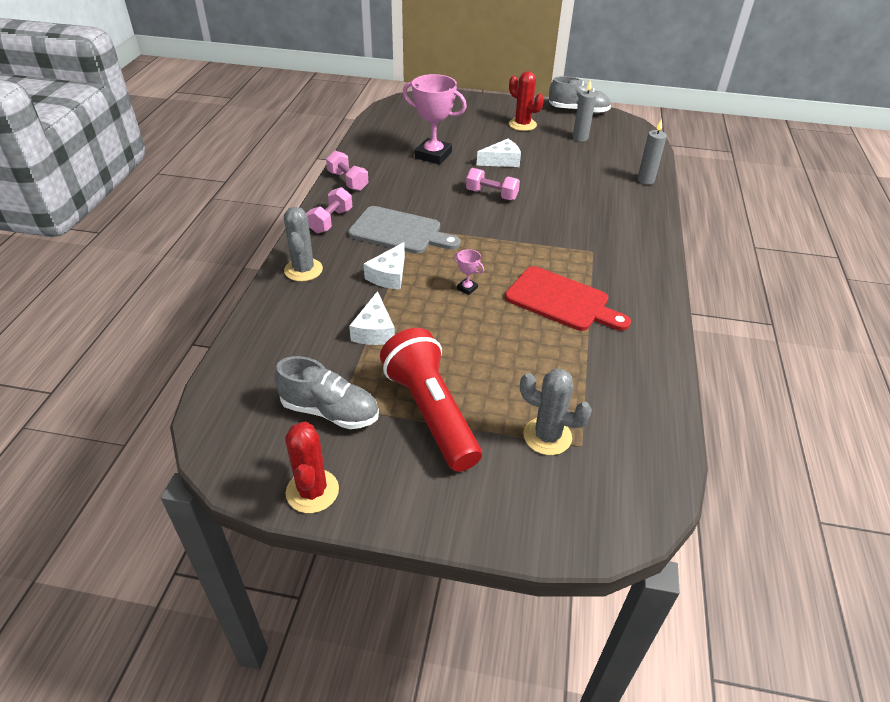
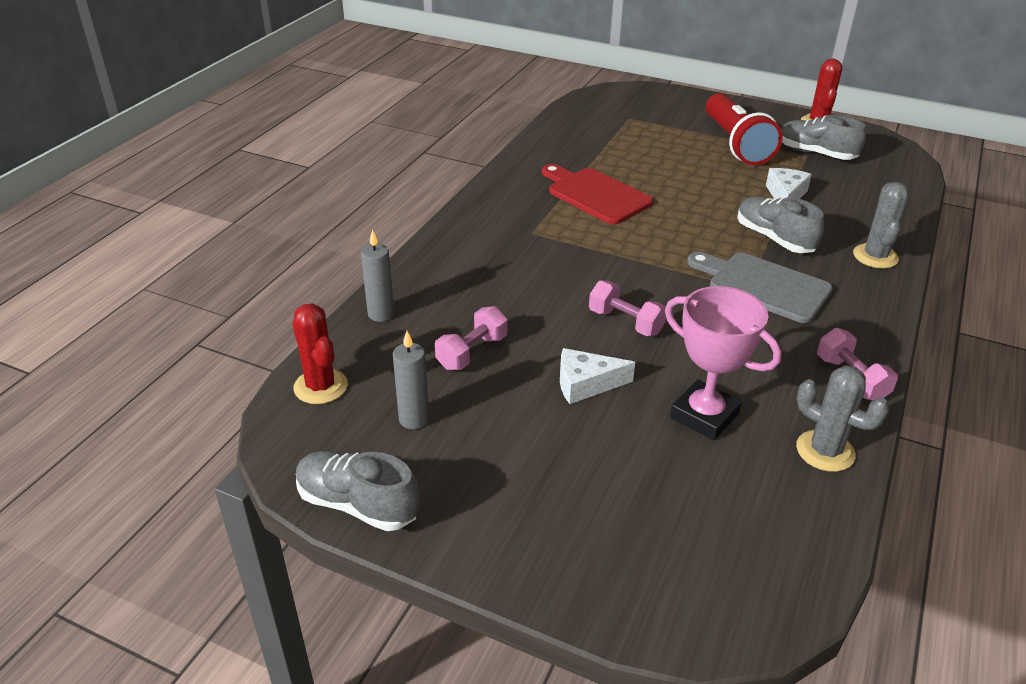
camera: 165 degrees left, 5 degrees down
(331, 221) = (860, 313): pink dumbbell -> pink dumbbell (472, 352)
(389, 275) = (774, 238): white cheese -> grey shoe
(467, 288) = (689, 216): pink trophy -> none
(522, 124) = (504, 476): red cactus -> red cactus (320, 386)
(547, 436) = (651, 124): grey cactus -> grey cactus (825, 451)

